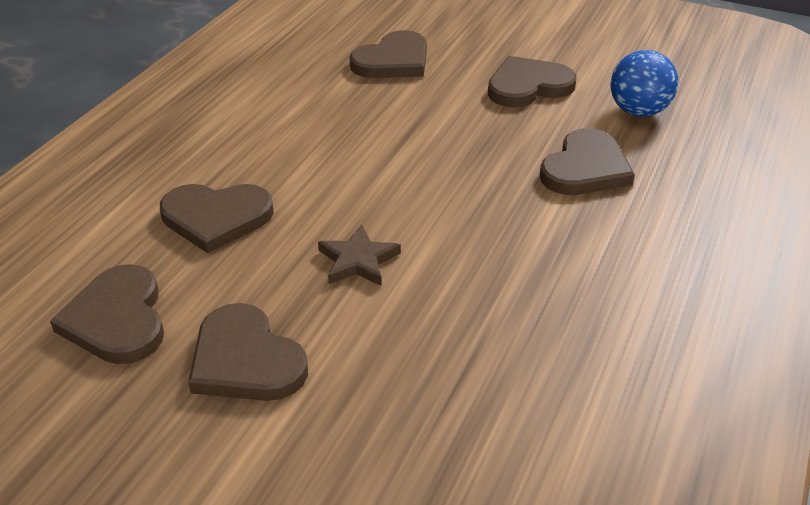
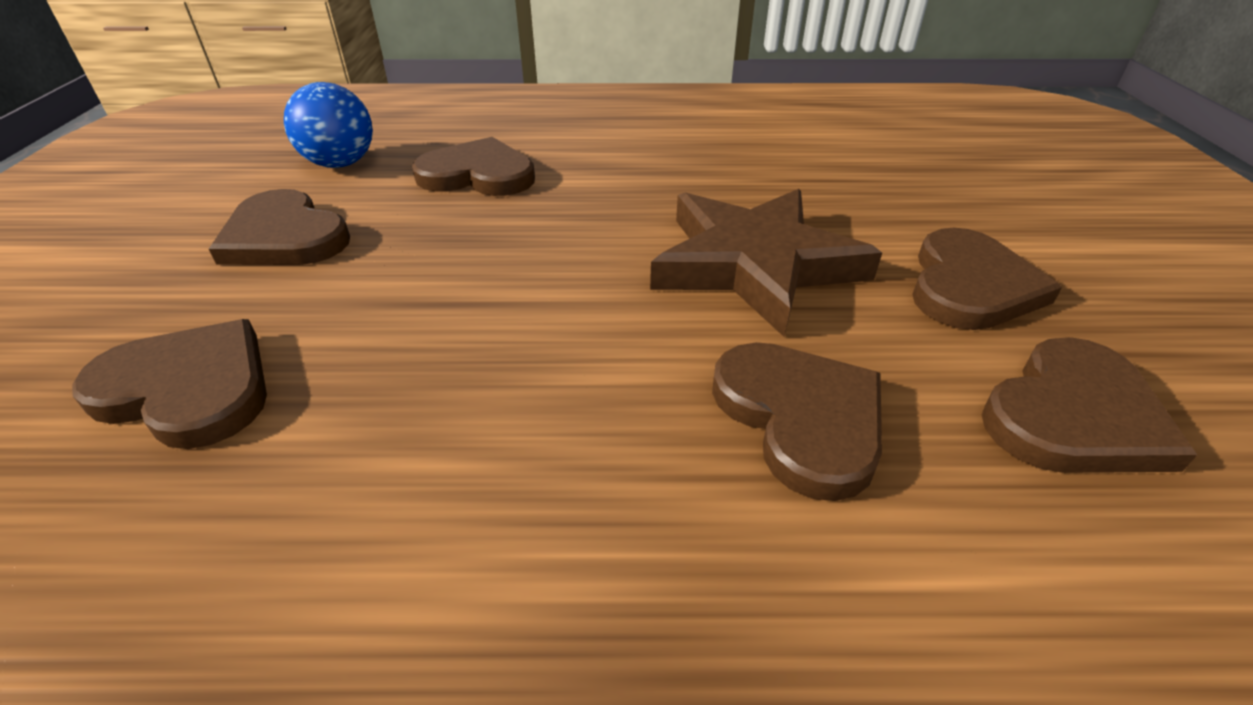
camera: 115 degrees left, 0 degrees up
(358, 261) = (754, 264): brown star -> brown star, size x2.09

